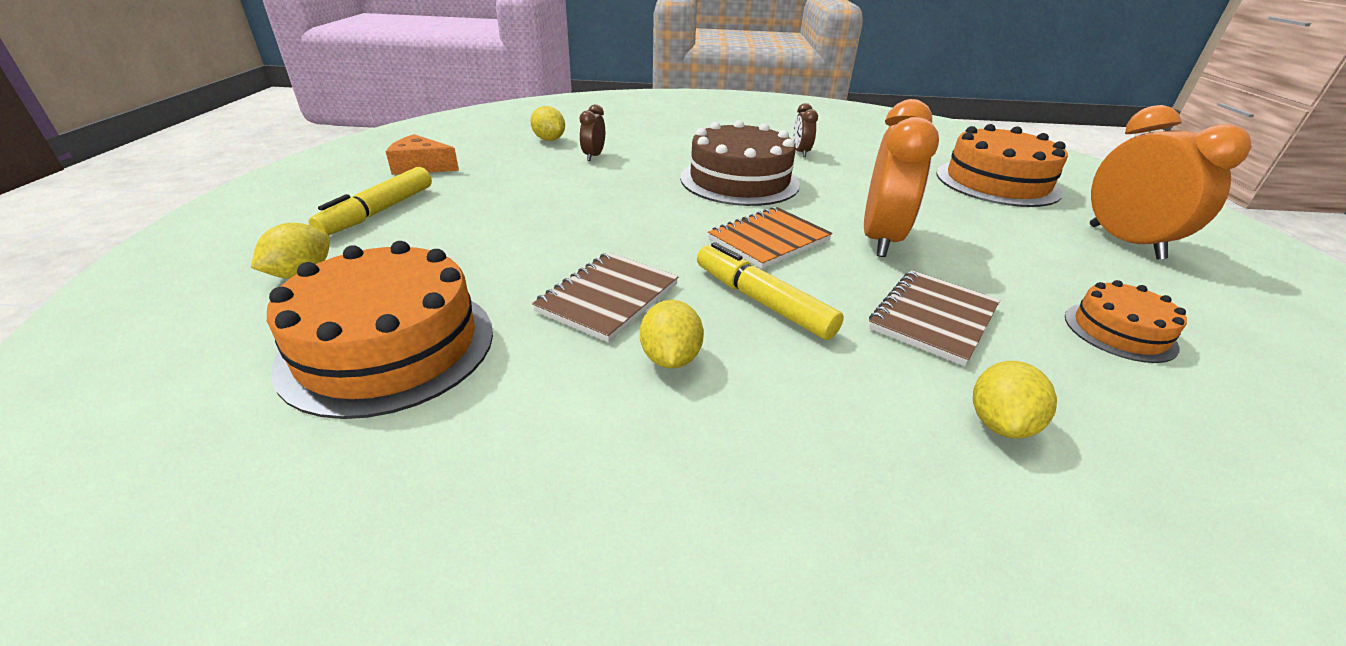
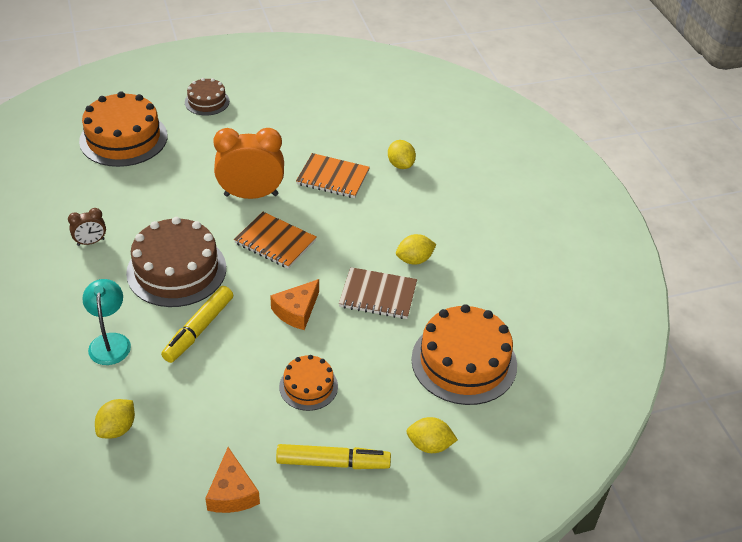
camera: 110 degrees left, 10 degrees up
(593, 156) = (154, 377): brown clock -> none
(625, 232) = (296, 311): none -> orange cheese
(654, 146) = (110, 342): none -> turquoise lamp
(762, 301) = (349, 236): yellow marker -> yellow marker (198, 329)
(933, 318) = (333, 178): brown notebook -> orange notebook
(999, 424) = (400, 165): yellow lemon -> yellow lemon turned 60 degrees clockwise
(1119, 331) = (313, 123): orange cake -> orange cake (308, 386)
(1124, 242) = (207, 101): orange clock -> brown cake

